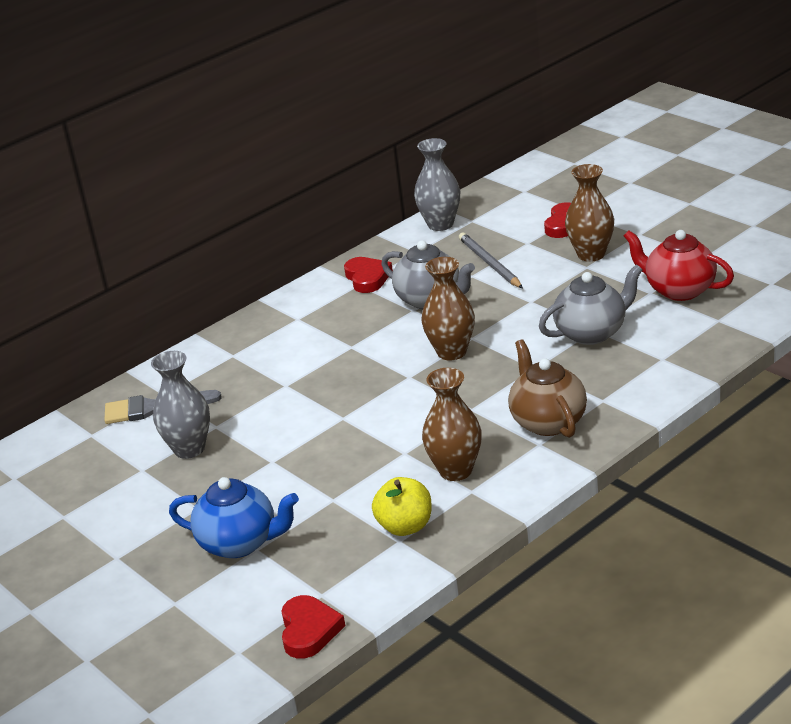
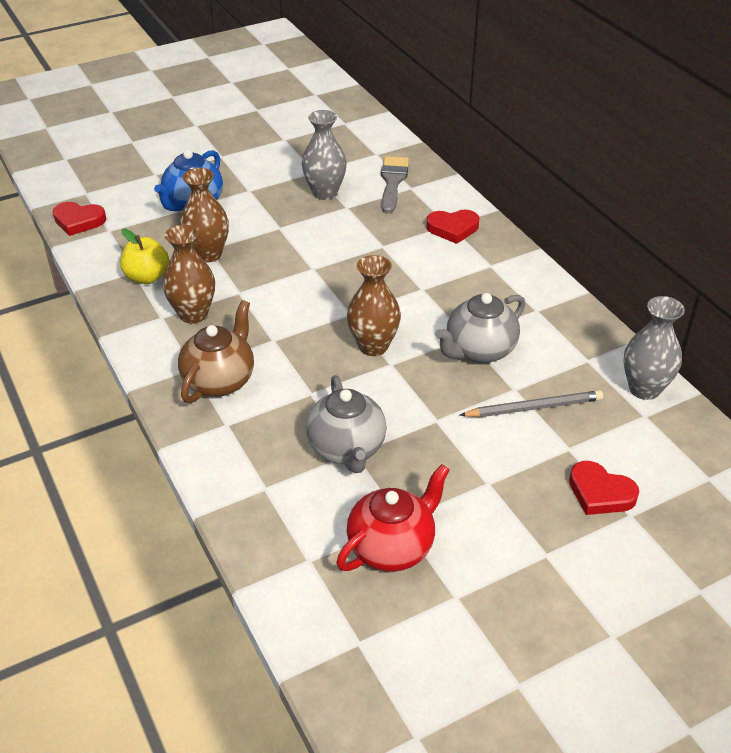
camera: 100 degrees right, 10 degrees up
(367, 278) = (546, 317): red heart -> red heart (453, 228)
(547, 421) = (220, 380): brown teapot -> brown teapot turned 60 degrees counterclockwise
(591, 254) = (514, 494): brown vase -> brown vase (208, 254)

